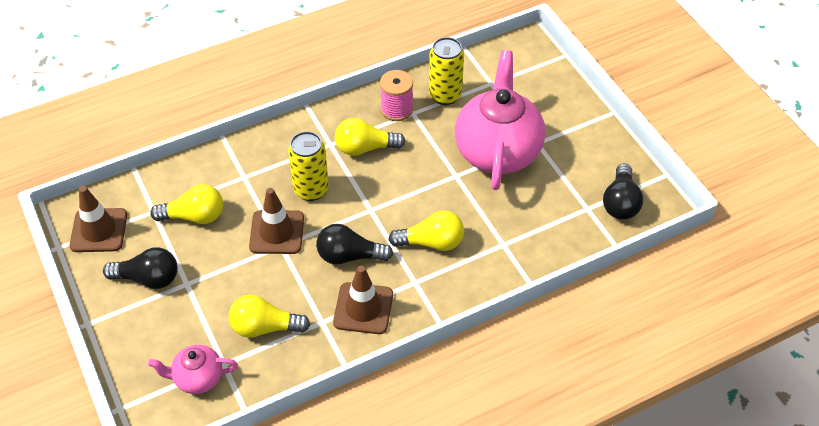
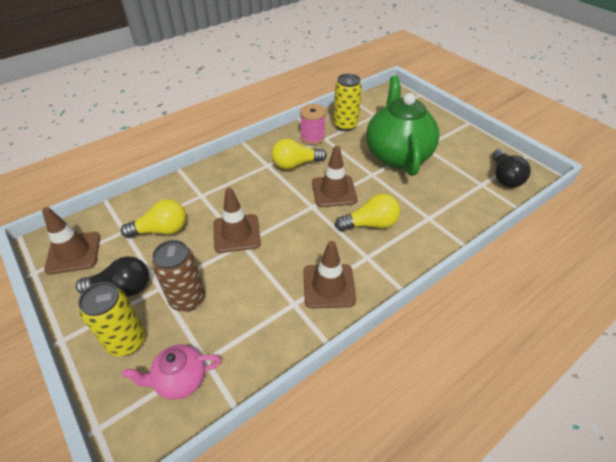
camera: 10 degrees left, 5 degrees down
(213, 300) = (187, 299): none -> brown can
(264, 327) = (240, 317): yellow light bulb -> none
(311, 190) = (259, 198): yellow can -> yellow can (127, 341)
(349, 256) = (304, 244): black light bulb -> none
(402, 193) = (334, 191): none -> brown traffic cone
(497, 151) = (397, 155): pink teapot -> green teapot

